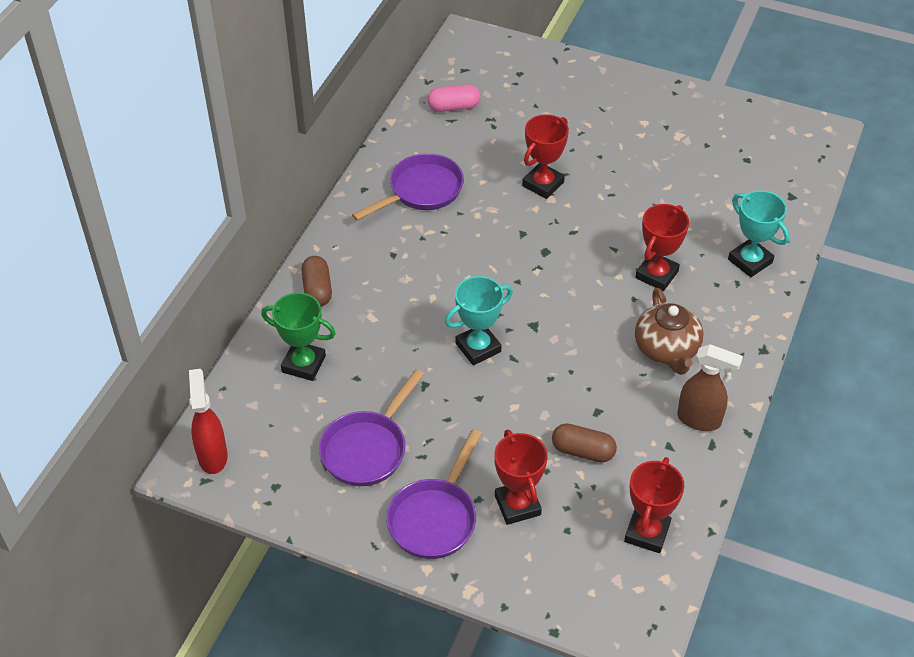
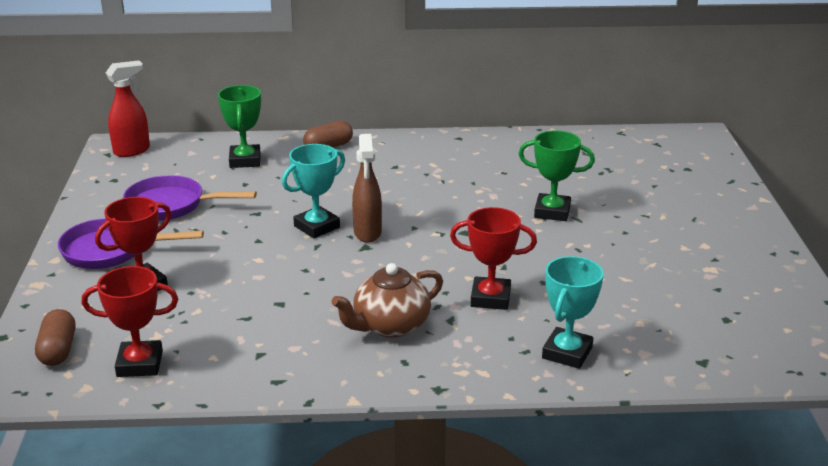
camera: 65 degrees right, 20 degrees down
(421, 191) = (482, 160): purple pan -> none
(454, 107) = (602, 150): pink capsule -> none
(478, 347) = (317, 227): turquoise trophy -> turquoise trophy turned 75 degrees counterclockwise
(543, 184) = (552, 212): red trophy -> green trophy
(583, 451) = (225, 306): brown capsule -> brown capsule (58, 350)
(699, 420) = (306, 366): brown spray bottle -> brown spray bottle (367, 233)

